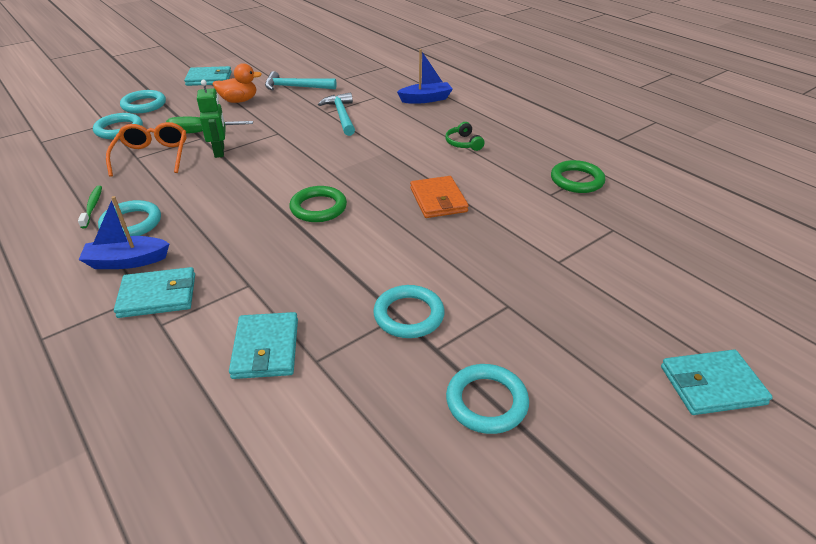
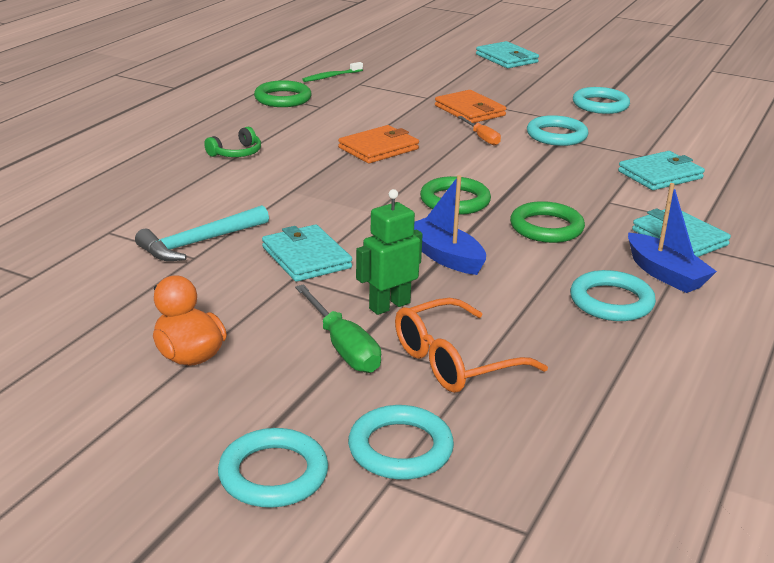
camera: 115 degrees left, 10 degrees down
(92, 206) = (619, 348): green toothbrush -> green toothbrush (331, 76)
(209, 79) = (82, 442): turquoise wallet -> turquoise wallet (306, 257)
(241, 234) = (546, 227): none -> green ring
(295, 87) = (93, 314): turquoise hammer -> none
(426, 99) = (103, 193): blue boat -> blue boat (445, 257)
(430, 261) = (482, 138): none -> orange screwdriver
(507, 278) = (470, 111): none -> orange wallet

